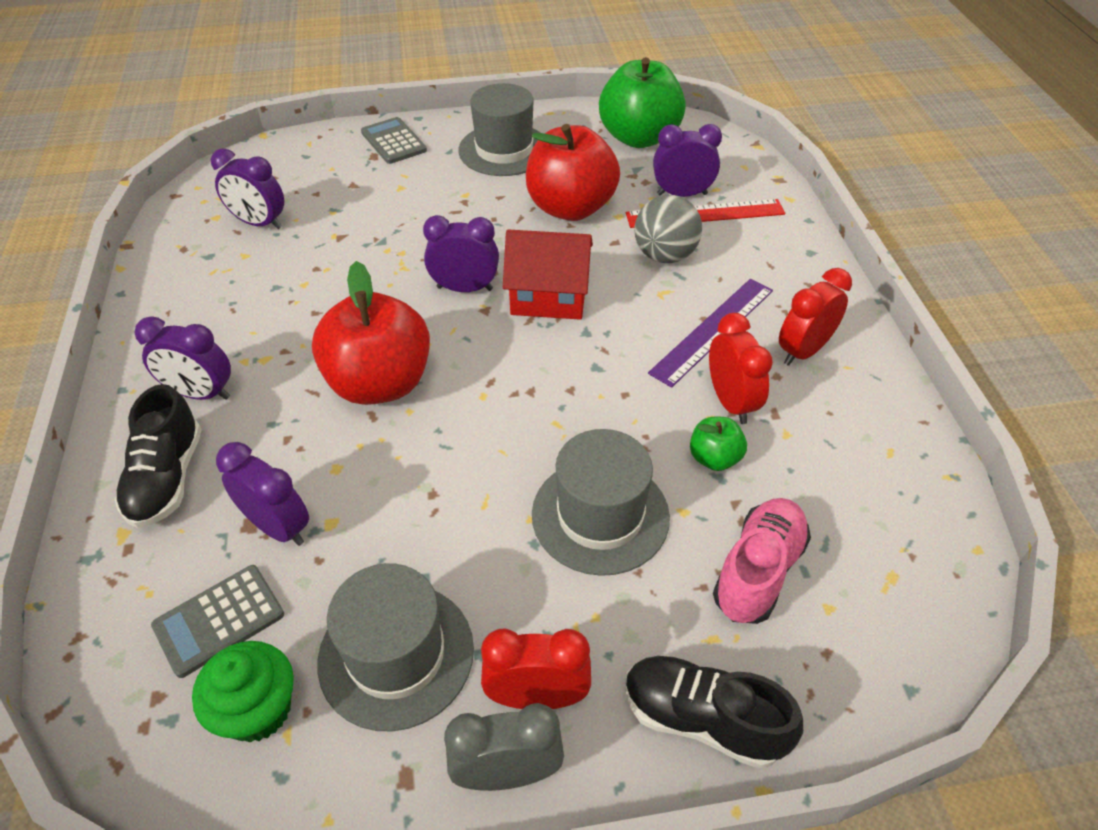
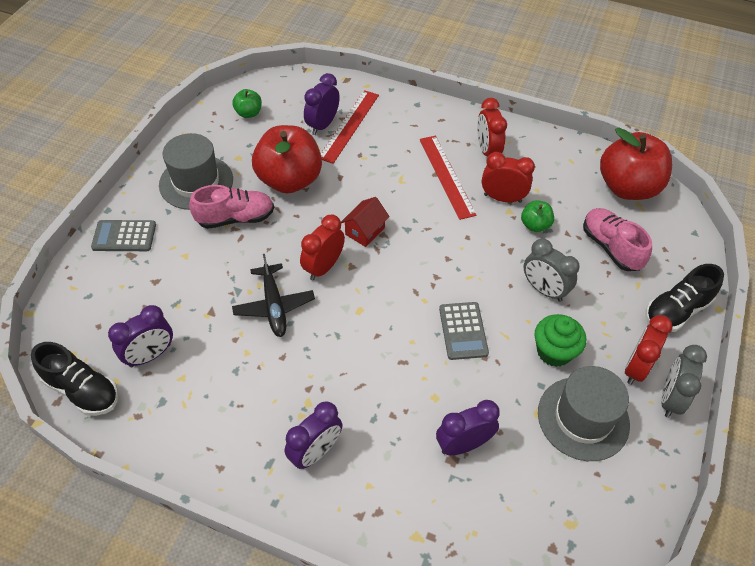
camera: 60 degrees left, 5 degrees up
(167, 478) = (383, 496): black shoe -> black shoe (82, 390)
(219, 620) = (516, 499): grey calculator -> grey calculator (463, 331)
(258, 710) = (585, 497): green cupcake -> green cupcake (554, 352)
(380, 276) = (274, 306): none -> black plane
(380, 383) = (378, 347): red apple -> red apple (627, 187)
(464, 288) = (323, 267): purple clock -> red clock
(479, 196) = (235, 218): none -> pink shoe
(549, 297) = (365, 231): red house -> red house, size x0.64
(600, 515) = (544, 290): grey hat -> grey clock
(639, 137) = (248, 113): green apple -> green apple, size x0.46
(664, 255) = (371, 162): grey ball -> none
(713, 330) = (446, 176): purple ruler -> red ruler

